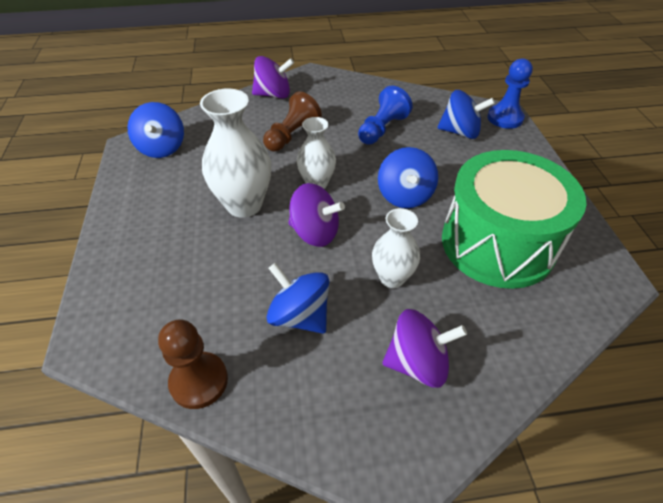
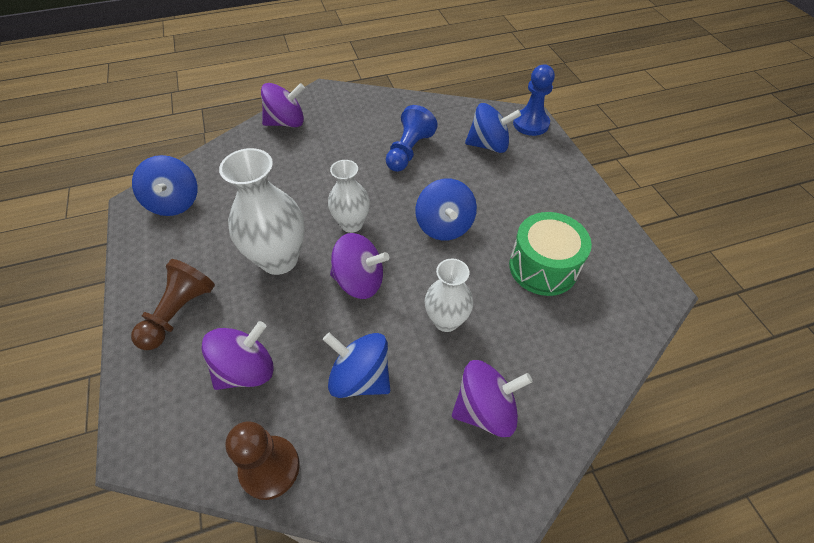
camera: 10 degrees left, 5 degrees up
(195, 293) = (246, 370): none -> purple spinning top
(292, 135) = (315, 170): brown pawn -> brown pawn (179, 312)
(497, 243) = (543, 267): green drum -> green drum, size x0.61

